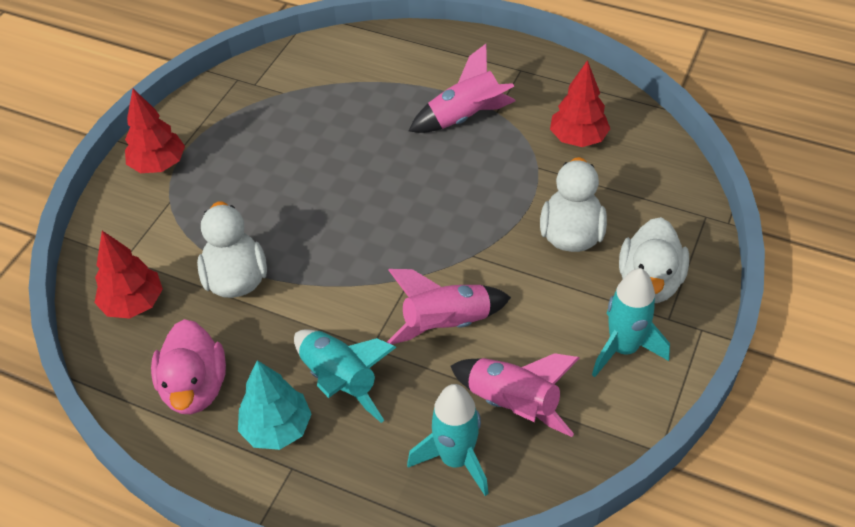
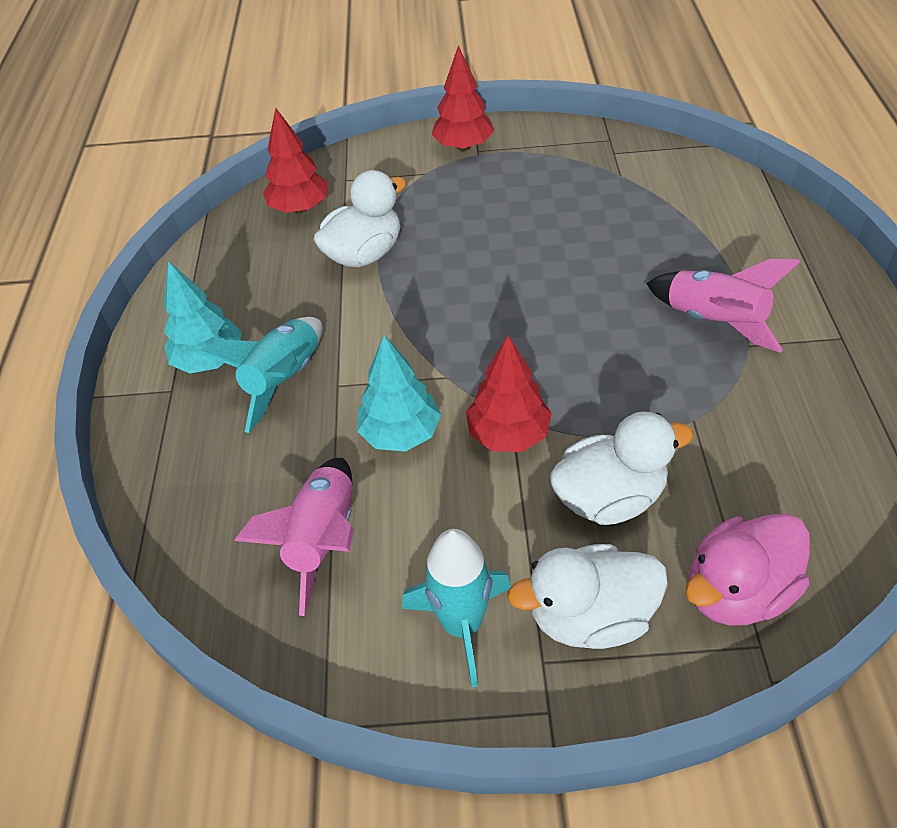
camera: 65 degrees right, 0 degrees up
(195, 387) = (230, 286): pink duck -> pink duck (736, 590)
(446, 324) = (400, 433): pink rocket -> turquoise tree
(455, 459) = (229, 515): turquoise rocket -> none
(578, 139) = (777, 441): red tree -> red tree (508, 434)

